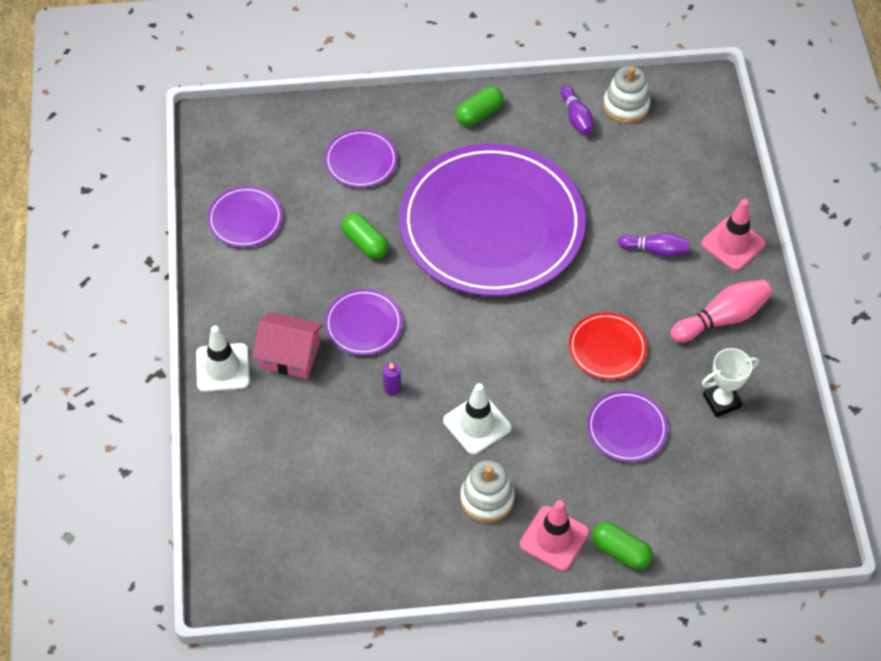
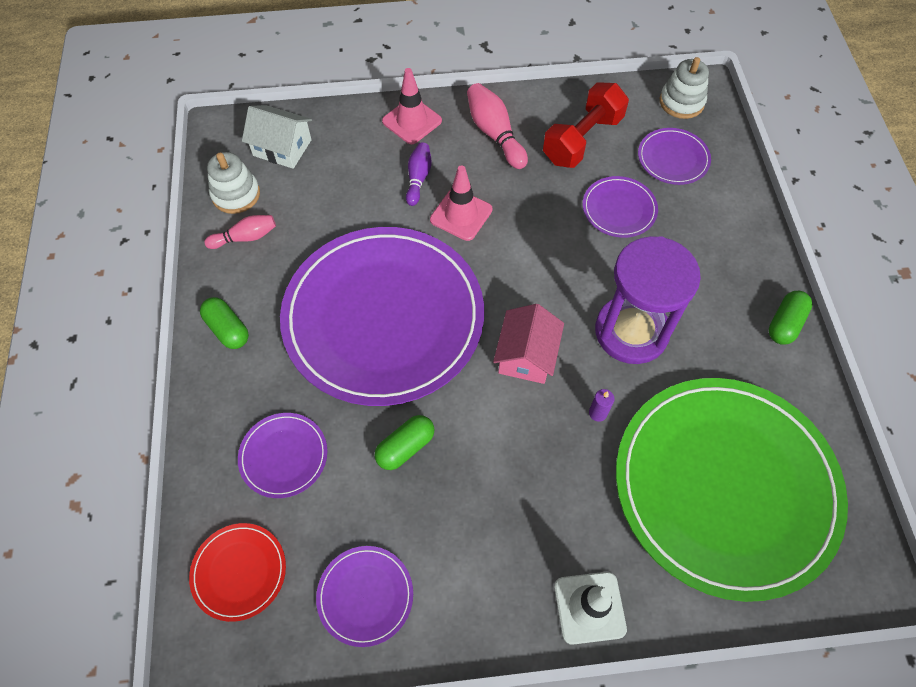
camera: 90 degrees left, 5 degrees up
(290, 355) = (564, 526): pink house -> pink house (526, 355)
(317, 483) = (725, 486): none -> green plate
(363, 324) = (517, 445): purple plate -> purple plate (673, 158)
(477, 424) = (631, 332): white traffic cone -> purple hourglass
(487, 499) = (713, 323): white stacking toy -> white stacking toy (681, 102)
(554, 538) = (743, 268): pink traffic cone -> pink traffic cone (461, 215)
(576, 117) = (245, 237): purple bowling pin -> pink bowling pin
(607, 348) = (533, 221): red plate -> red plate (239, 572)
(620, 551) = (745, 218): green capsule -> green capsule (785, 324)
(687, 137) = (282, 147): none -> white house
(721, 401) = (582, 139): white trophy -> red dumbbell

